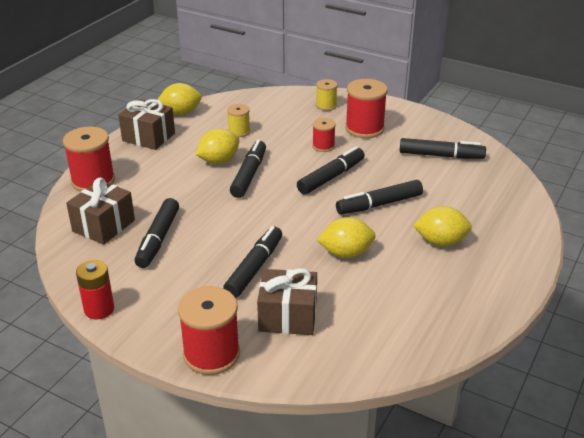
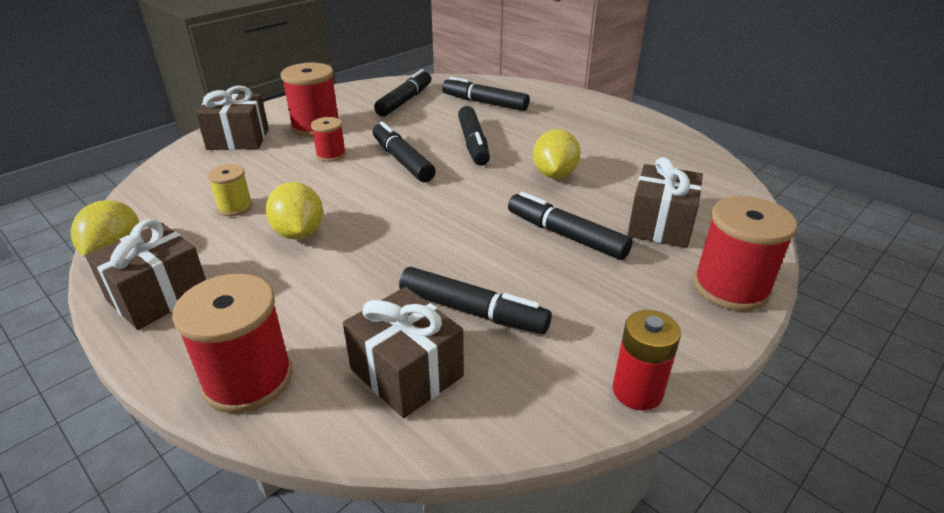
camera: 75 degrees left, 0 degrees up
(249, 175) = (355, 213): black marker -> black marker (484, 103)
(326, 106) = (238, 139): yellow spool -> brown gift
(440, 242) = (550, 127): yellow lemon -> none

